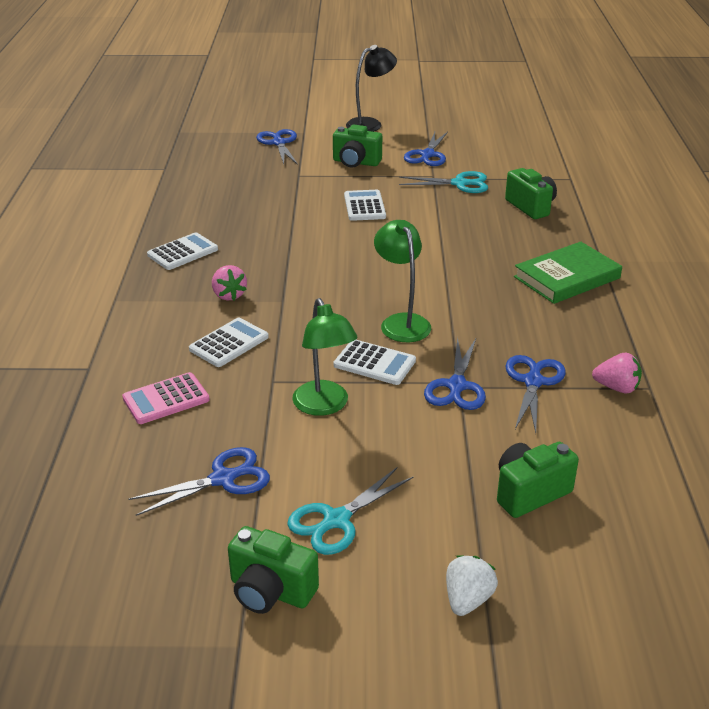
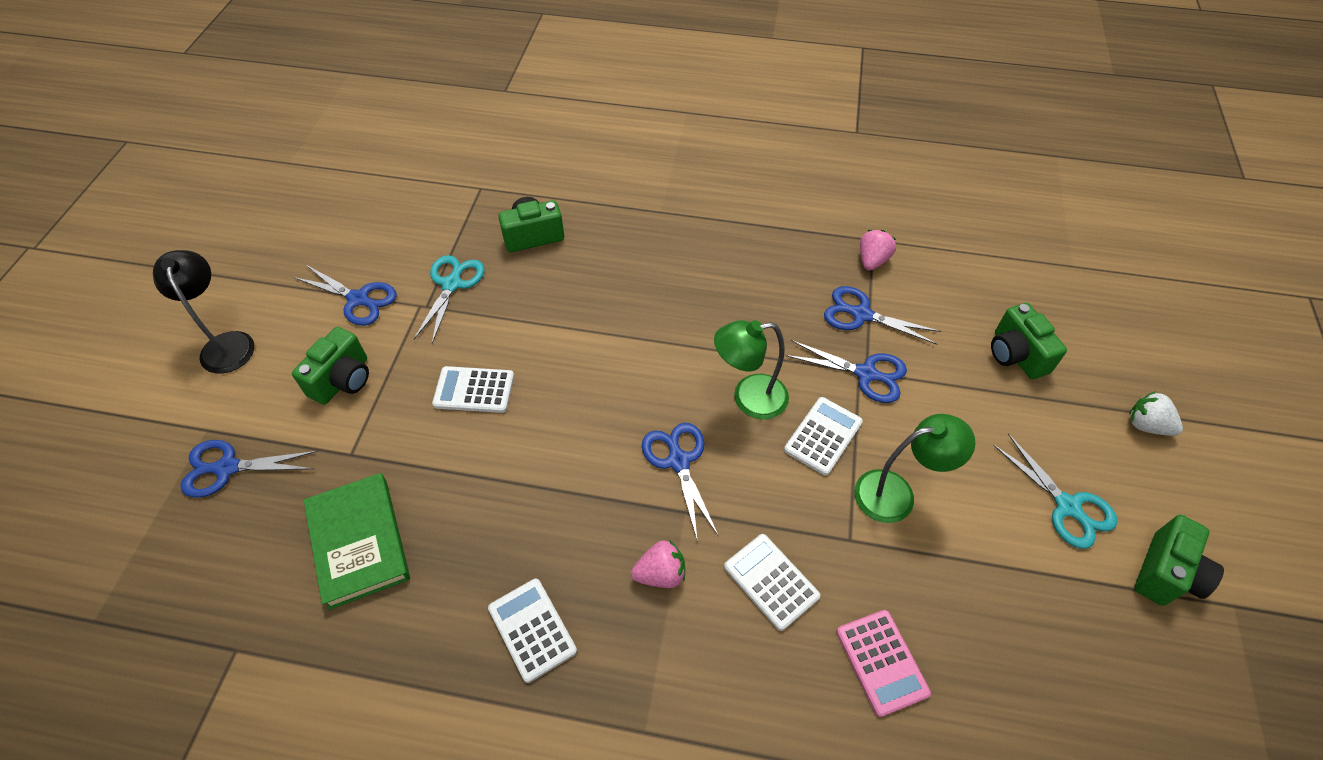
camera: 80 degrees left, 20 degrees up
(223, 479) = (1018, 604): blue scissors -> blue scissors (678, 461)
(567, 277) = (687, 245): green book -> green book (358, 542)

